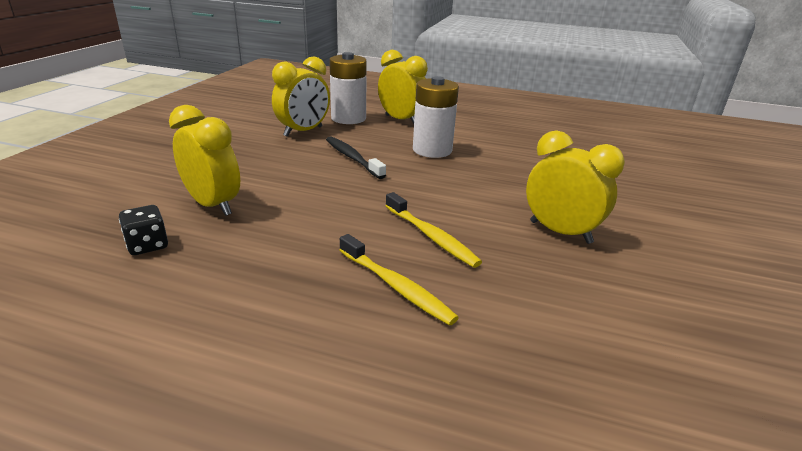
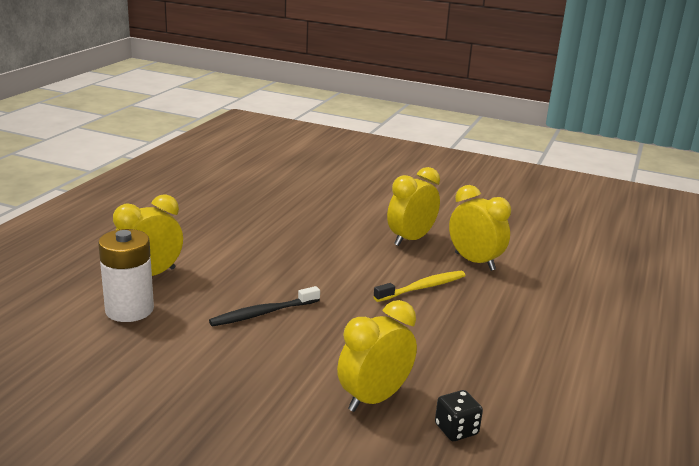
camera: 85 degrees left, 5 degrees down
(303, 131) = (169, 344): yellow clock -> yellow clock (474, 261)
(396, 286) = (490, 308): yellow toothbrush -> none
(432, 150) = (249, 267): white battery -> none

